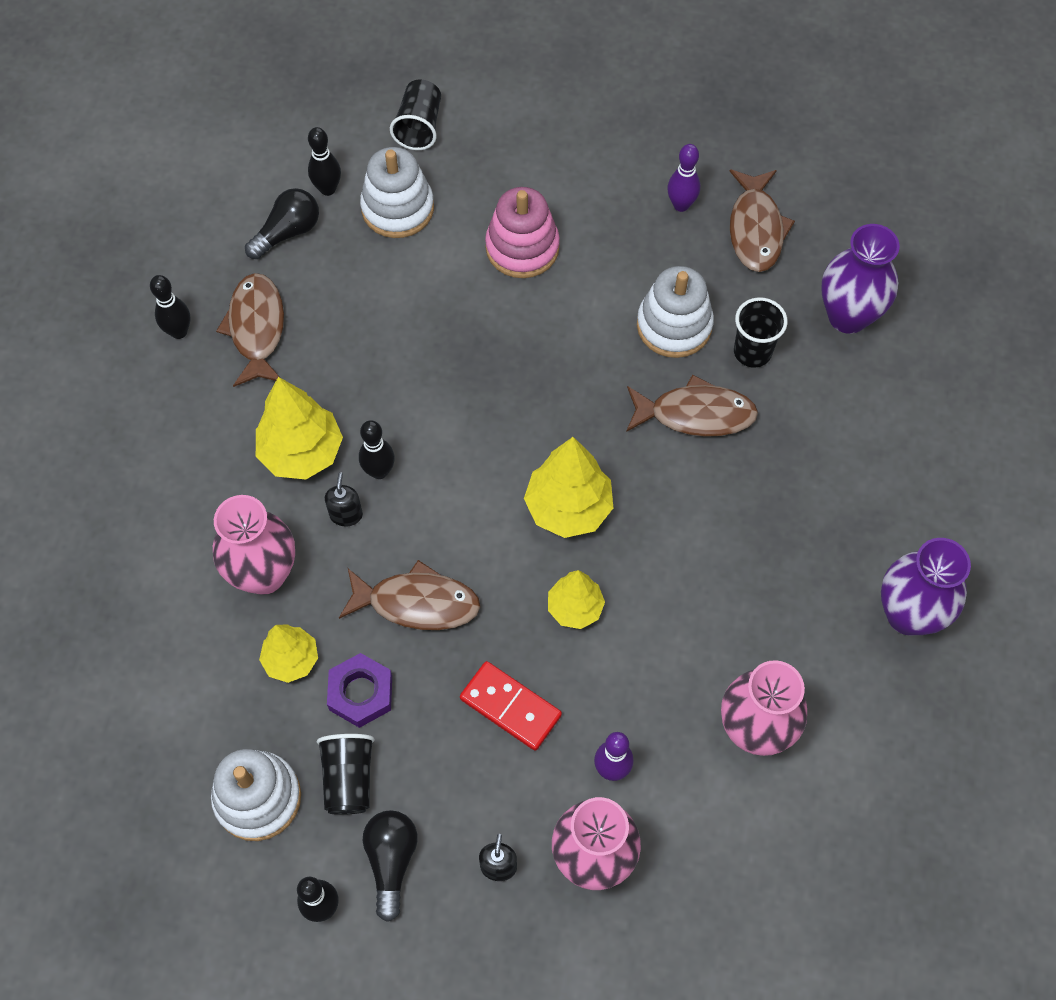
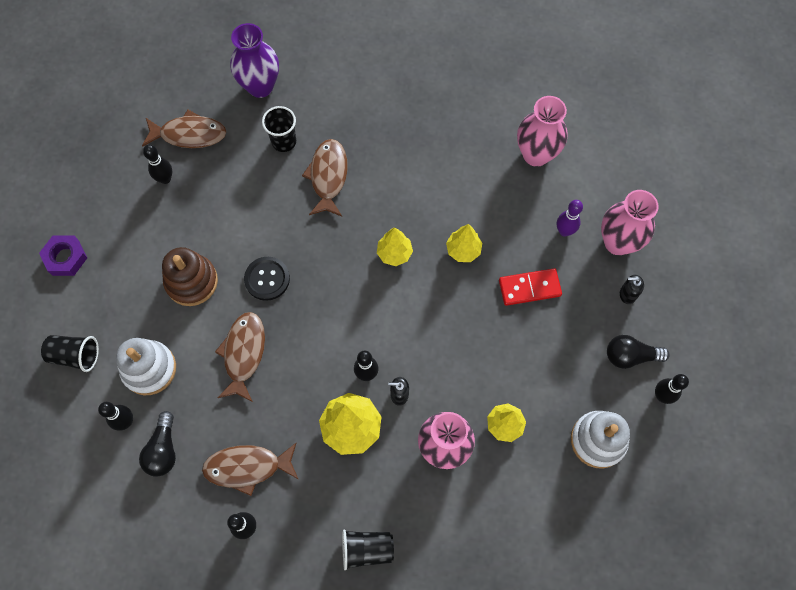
camera: 90 degrees left, 5 degrees up
(288, 232) = (163, 450): black light bulb -> black light bulb turned 135 degrees counterclockwise
(349, 779) = (581, 384): black cup -> black cup (367, 549)
(360, 693) = (525, 379): purple nut -> purple nut (65, 258)
(417, 603) = (462, 345): brown fish -> brown fish (243, 353)
(510, 707) = (529, 288): red domino -> red domino turned 45 degrees clockwise
(522, 247) = (191, 281): pink stacking toy -> brown stacking toy
(526, 339) = (267, 279): none -> black button
(568, 508) = (394, 253): yellow tree -> yellow tree, size x0.63
(674, 325) = (261, 187): white stacking toy -> none
(681, 205) = (165, 179): purple bowling pin -> black bowling pin
(908, 614) = (462, 71): purple vase -> none

